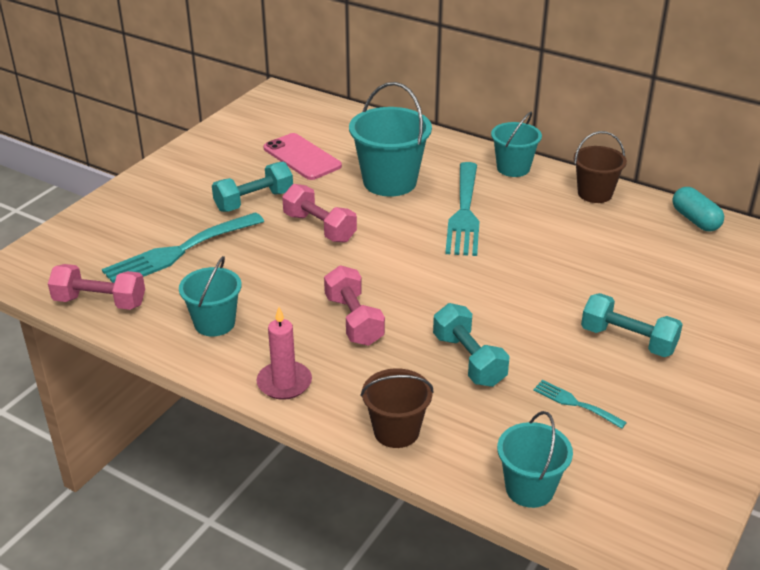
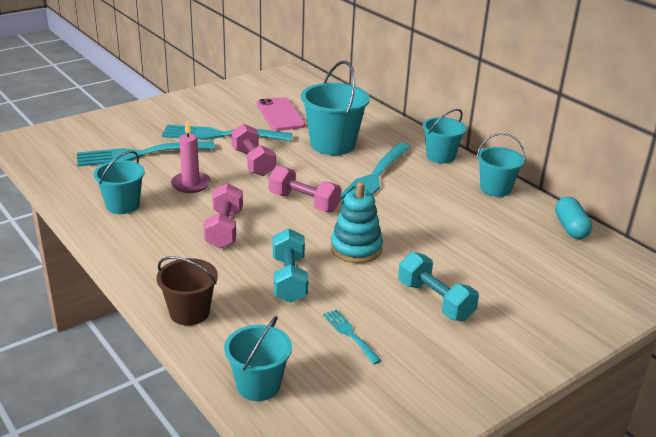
camera: 20 degrees right, 5 degrees down
(100, 302) = (58, 172): pink dumbbell -> pink dumbbell (304, 202)
(254, 201) = (220, 135): turquoise dumbbell -> turquoise fork
(284, 383) = (136, 257): pink candle -> pink candle (191, 184)
(509, 303) = (356, 248): none -> turquoise stacking toy
(594, 193) = (495, 189): brown bucket -> turquoise bucket

